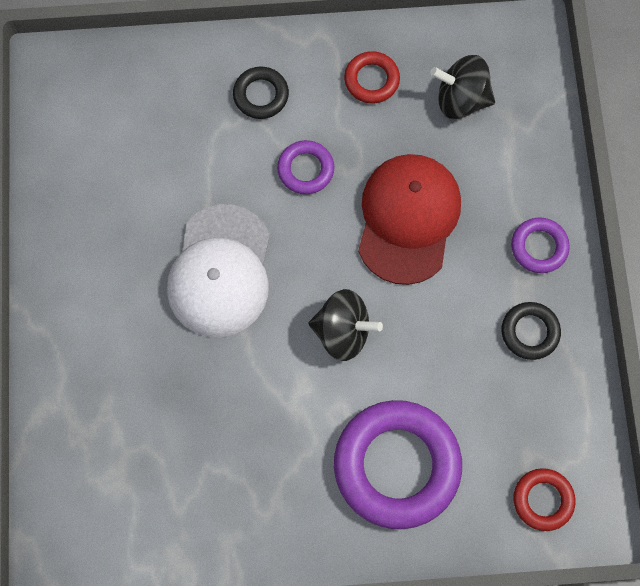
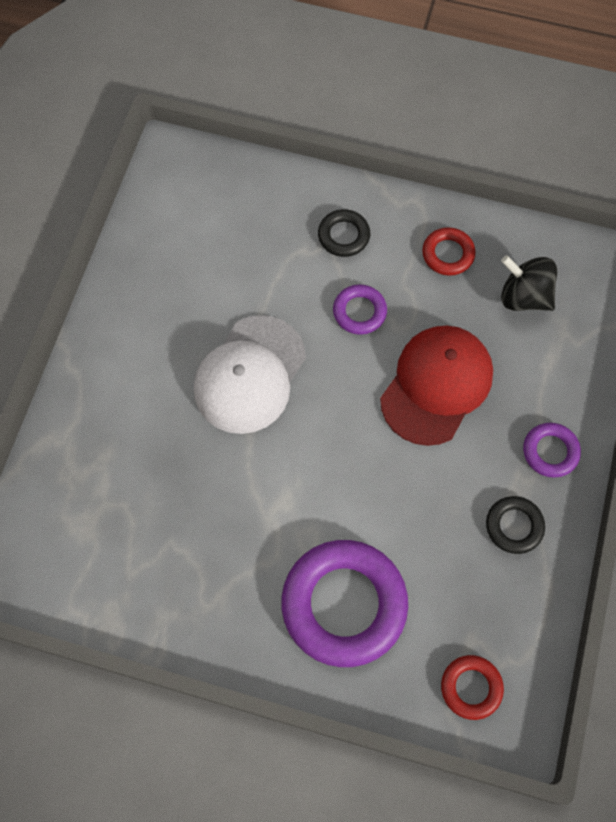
camera: 20 degrees right, 5 degrees down
(343, 332) = (339, 465): black spinning top -> none

